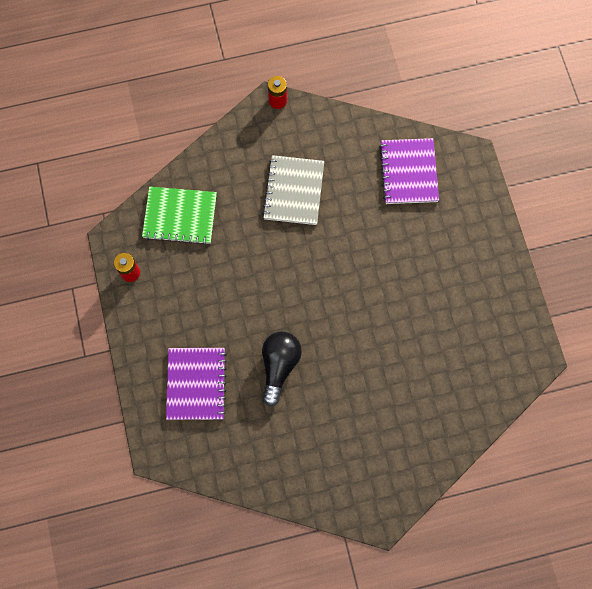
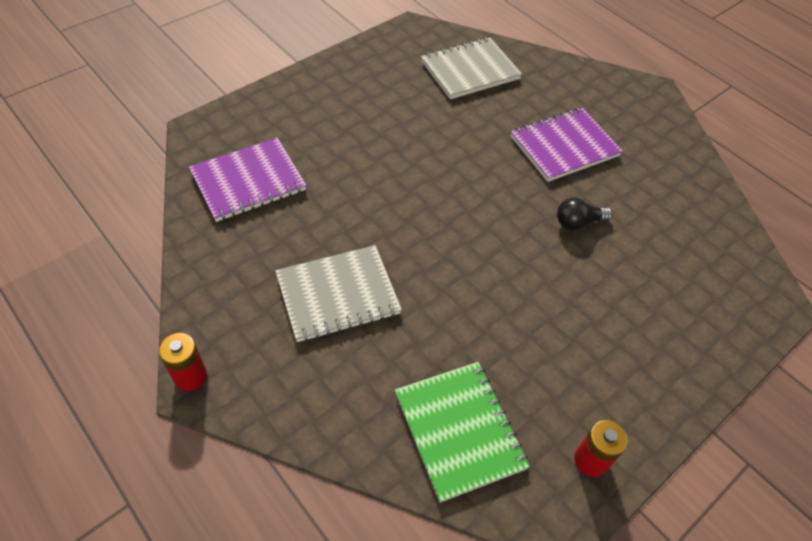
camera: 120 degrees left, 20 degrees down
(196, 384) = (667, 299): purple notebook -> purple notebook (564, 146)
(279, 366) = (578, 222): black light bulb -> black light bulb, size x0.60
(465, 377) = (470, 70): none -> grey notebook

